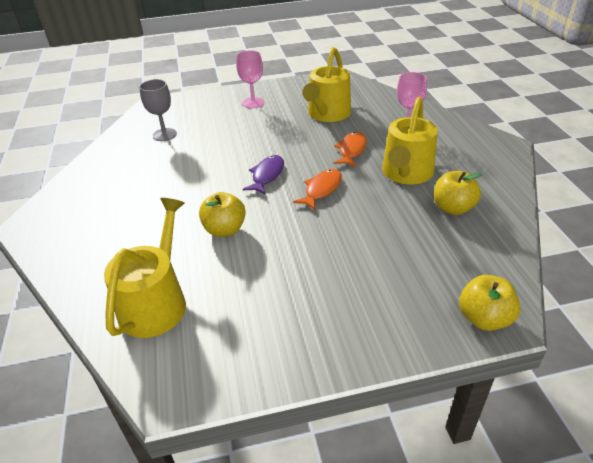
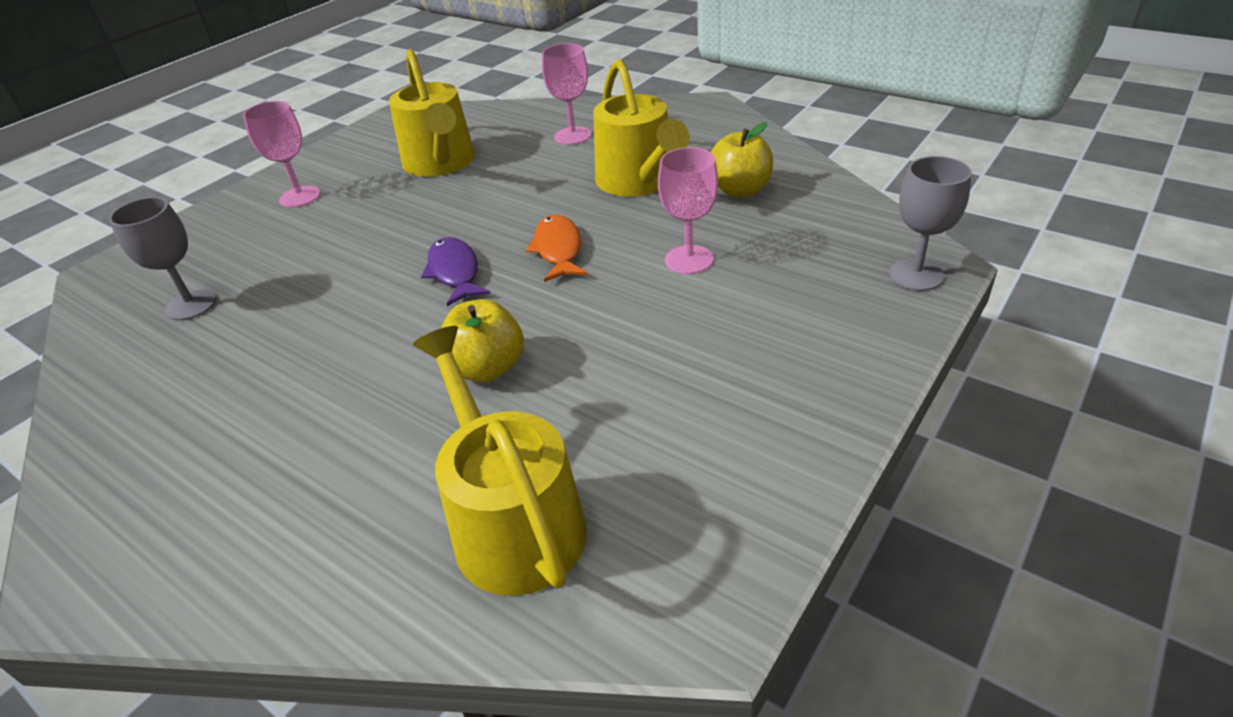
camera: 40 degrees left, 0 degrees up
(351, 150) = (534, 188): orange fish -> none
(373, 231) = (689, 260): none -> pink goblet
(484, 318) = (916, 275): yellow apple -> grey goblet

